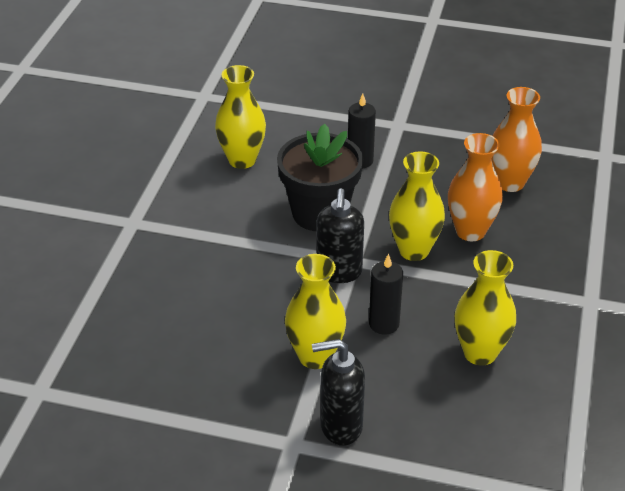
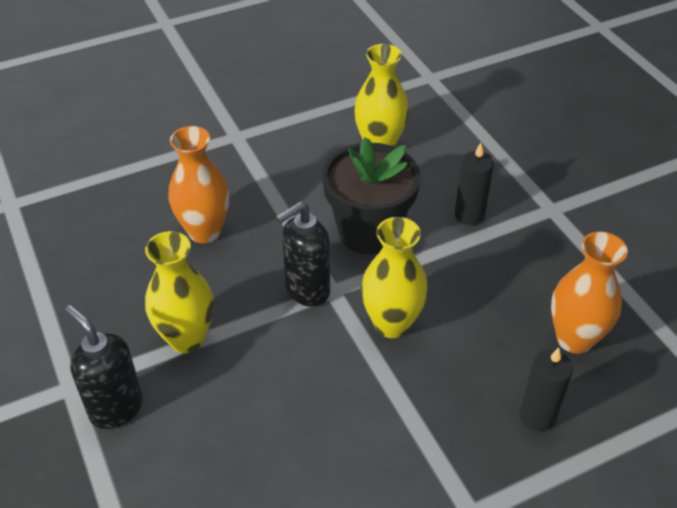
camera: 50 degrees right, 5 degrees up
(384, 324) = (272, 361): black candle -> black candle (537, 416)
(470, 231) = (466, 350): orange vase -> orange vase (204, 231)
(480, 353) = (302, 458): yellow vase -> none

